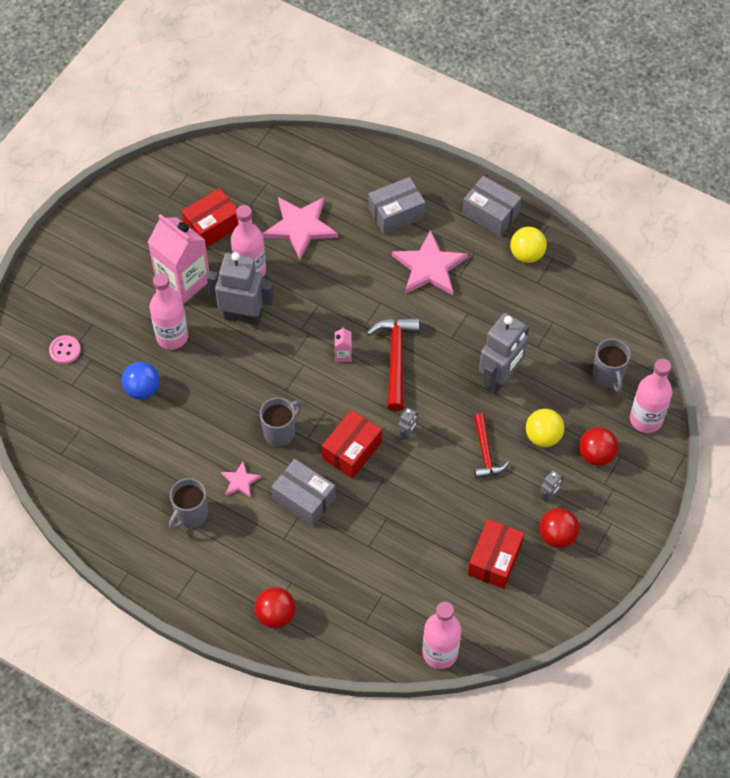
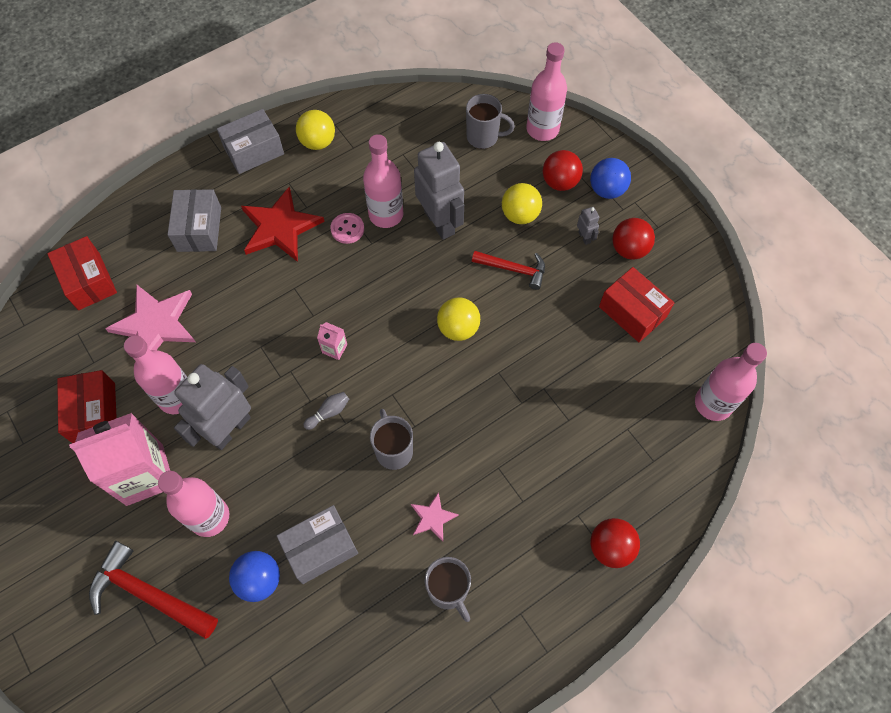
camera: 65 degrees left, 5 degrees up
(65, 350) = (152, 654): pink button -> pink button (347, 229)
(288, 375) = (329, 412): none -> grey bowling pin
(304, 499) = (485, 460): grey box -> grey box (320, 548)
(351, 450) = (451, 388): red box -> red box (88, 281)
(395, 358) = (367, 302): red hammer -> red hammer (148, 594)
(407, 433) = (458, 328): grey robot -> yellow ball
(429, 267) = (280, 227): pink star -> red star
(484, 336) = (386, 214): none -> pink bottle
(610, 496) = (607, 190): none -> blue ball

